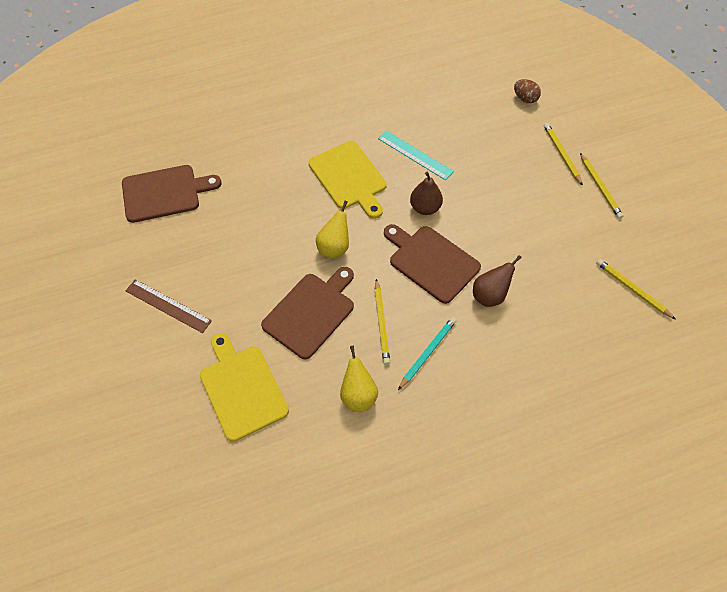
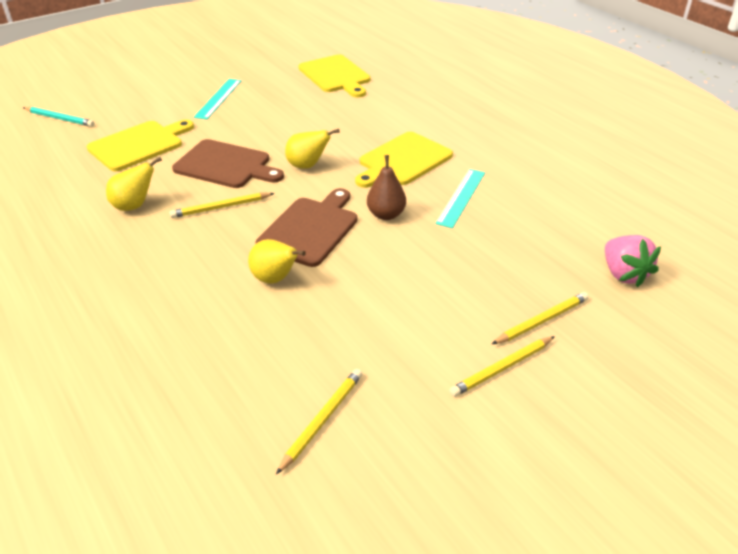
camera: 75 degrees right, 20 degrees down
(165, 193) = (336, 75): brown cutting board -> yellow cutting board
(168, 305) = (218, 98): brown ruler -> turquoise ruler
(427, 353) = (188, 242): turquoise pencil -> turquoise pencil (60, 118)
(490, 295) = (275, 279): brown pear -> yellow pear
(525, 98) = (623, 274): brown egg -> pink strawberry

